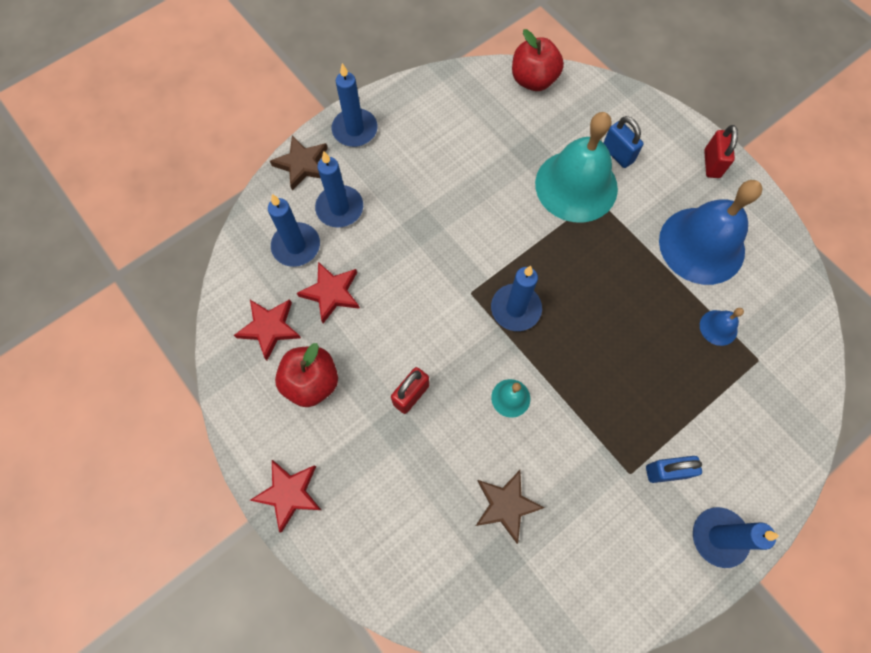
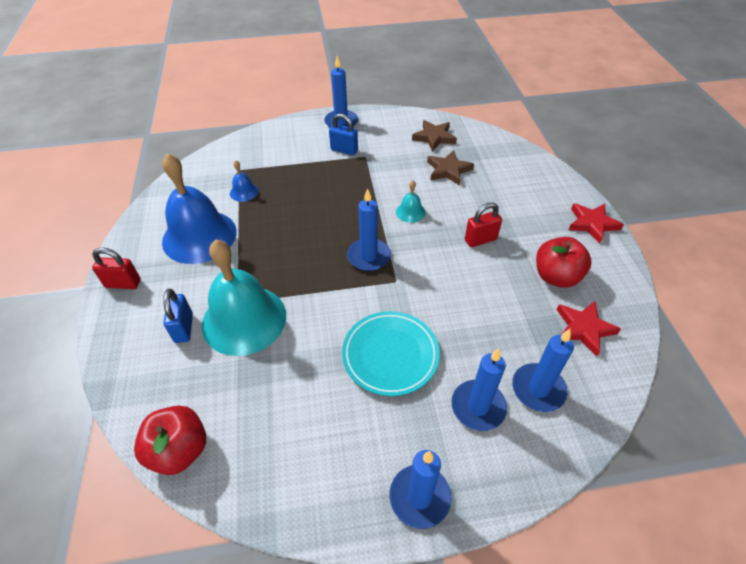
camera: 150 degrees left, 20 degrees down
(302, 164) = (502, 482): brown star -> brown star (434, 137)
(331, 293) = (516, 332): red star -> none
(431, 216) = (390, 355): none -> turquoise plate
(712, 164) = (123, 283): red padlock -> red padlock turned 60 degrees clockwise

